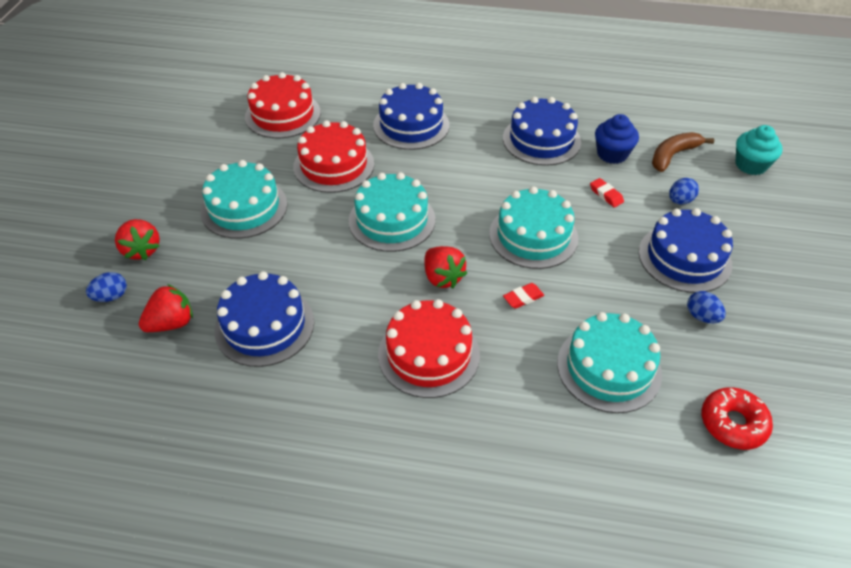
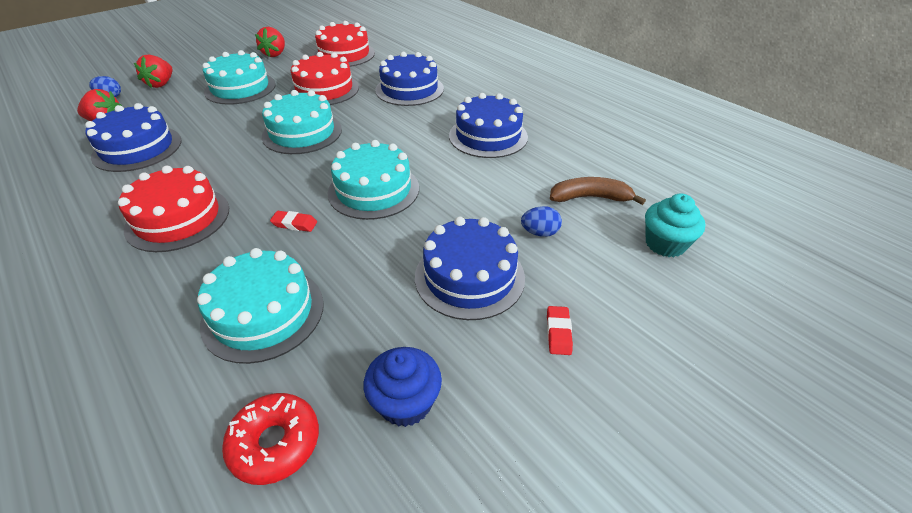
camera: 40 degrees right, 5 degrees down
(442, 277) = (269, 180): red strawberry -> red strawberry (275, 54)
(606, 195) = (478, 194): red eraser -> red eraser (558, 333)
(612, 154) = (532, 171): blue cupcake -> blue cupcake (405, 402)
(701, 316) = (405, 331): blue egg -> none

